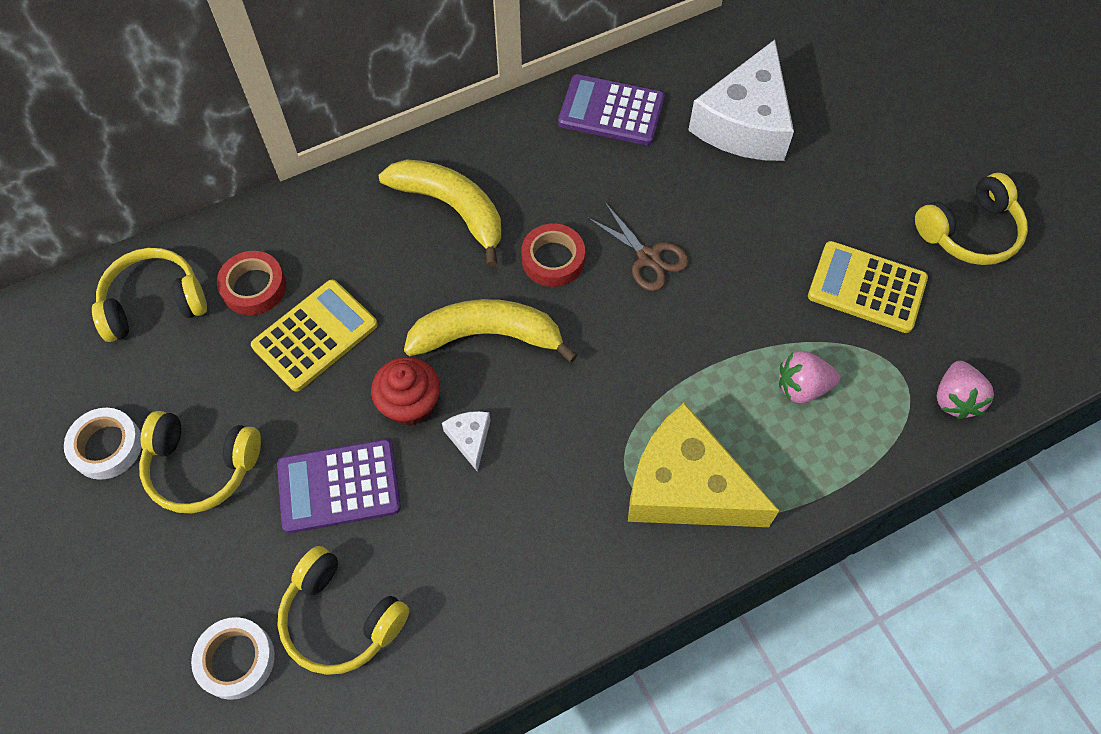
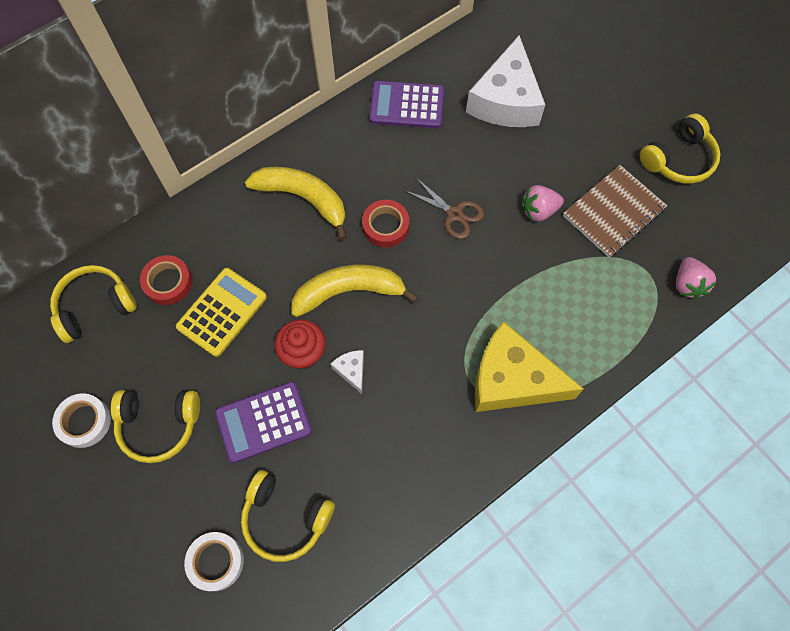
camera: 10 degrees left, 5 degrees up
(802, 387) = (580, 293): pink strawberry -> pink strawberry (538, 211)
(866, 288) = (613, 212): yellow calculator -> brown notebook

